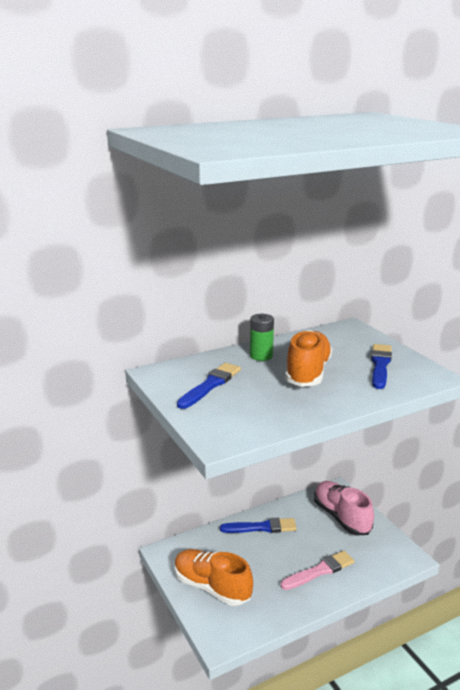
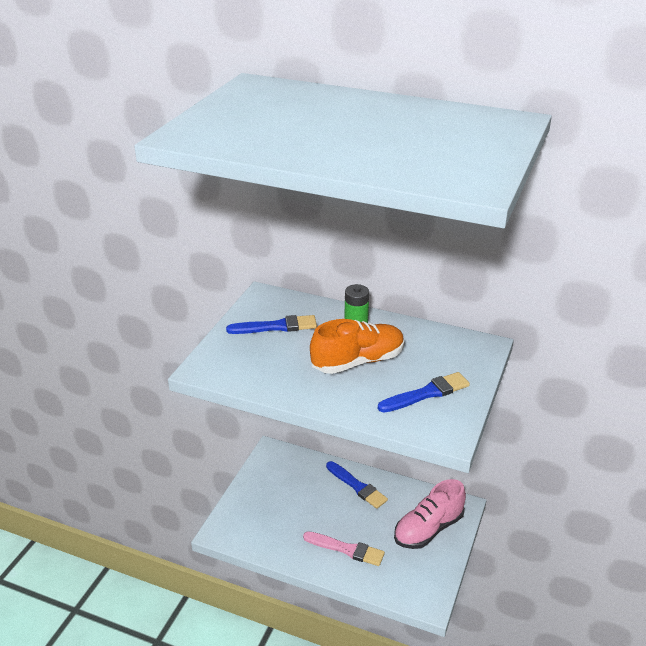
camera: 50 degrees right, 10 degrees up
(212, 587) = (264, 497): orange shoe -> none
(341, 517) = (428, 529): pink shoe -> pink shoe turned 150 degrees counterclockwise

